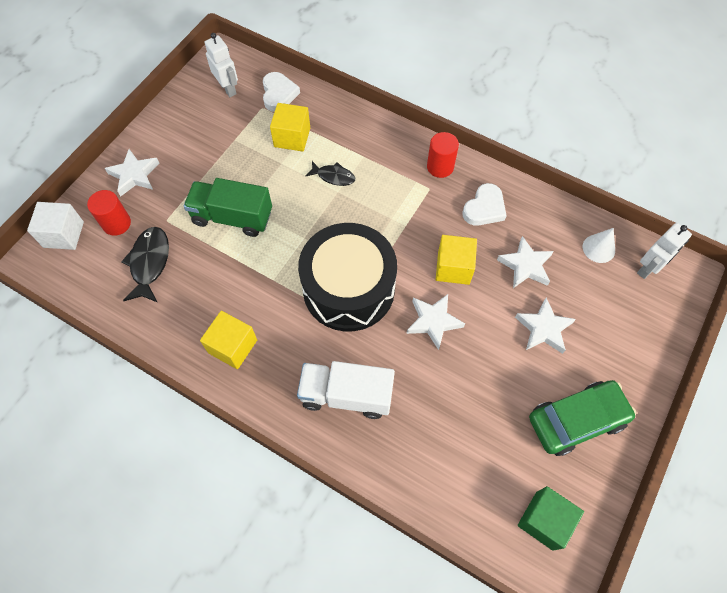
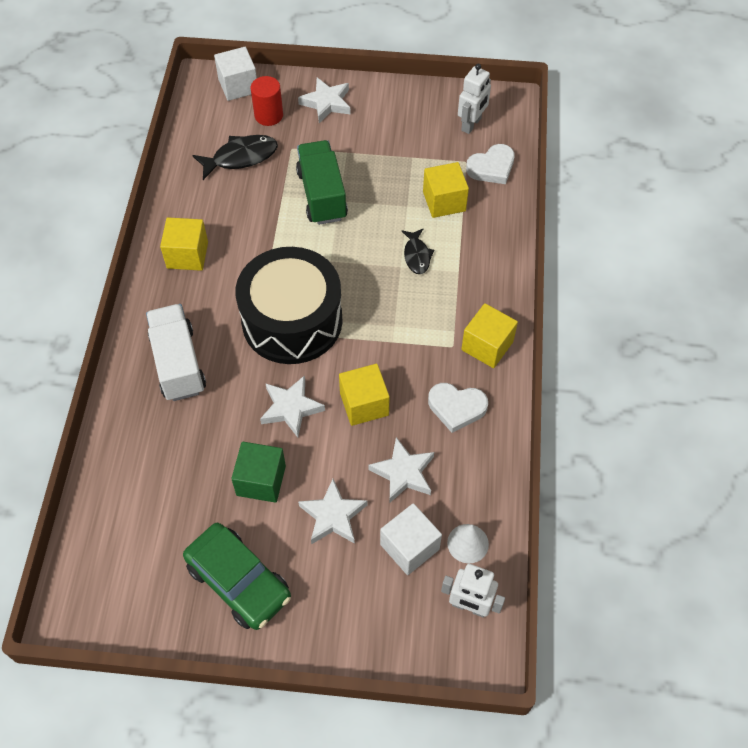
camera: 65 degrees right, 5 degrees down
(440, 167) = (487, 346): red cylinder -> yellow cube
(544, 520) = (118, 581): green cube -> green cube (261, 480)
(588, 287) = (409, 547): none -> white cube

